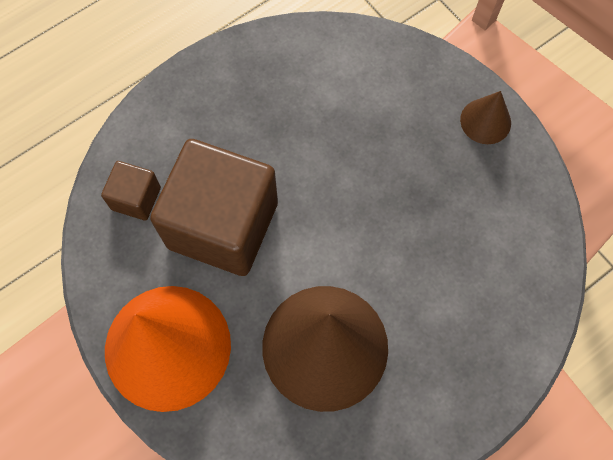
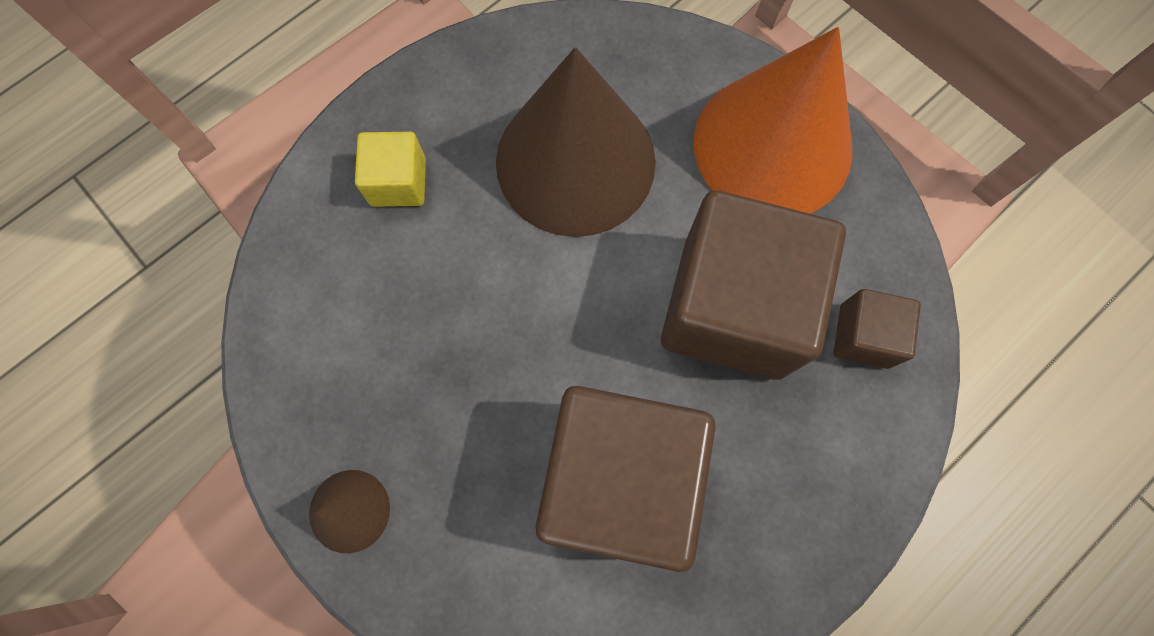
camera: 175 degrees right, 5 degrees up
(315, 125) = (618, 480): none -> brown cube
(464, 341) = (398, 182): none -> yellow cube

